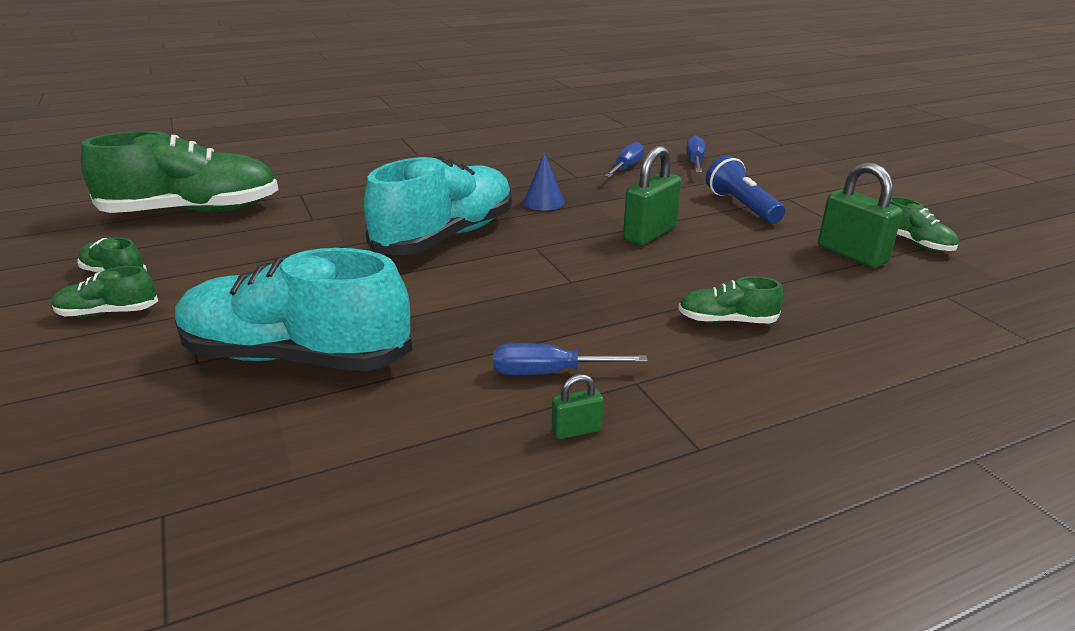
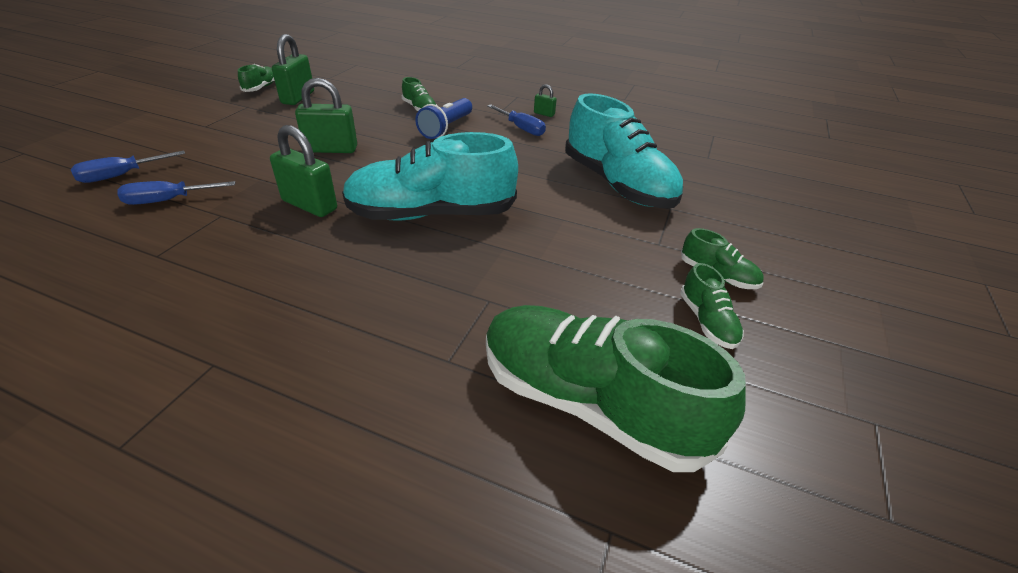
camera: 135 degrees left, 10 degrees up
(543, 202) = (309, 205): blue cone -> green padlock
(741, 206) = (240, 135): blue flashlight -> blue flashlight (446, 128)

